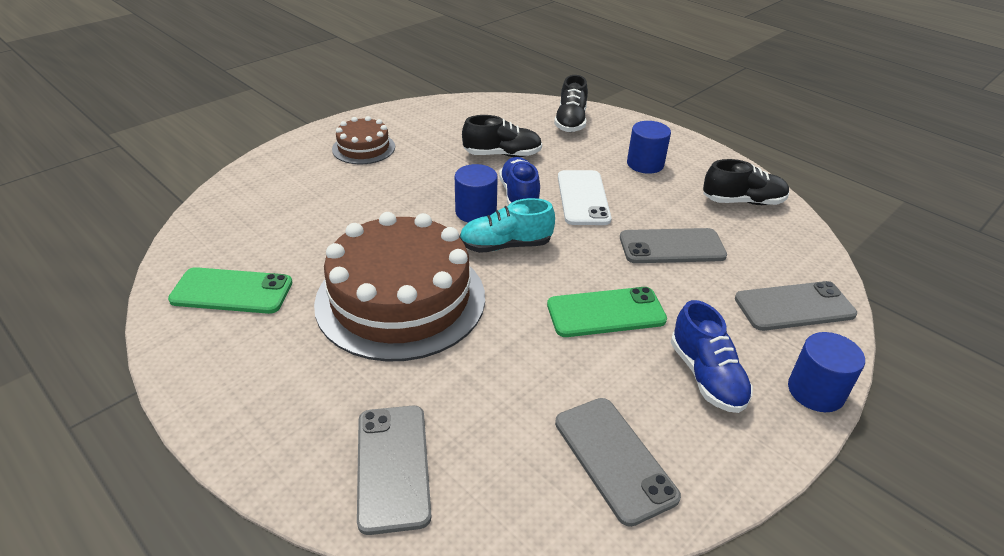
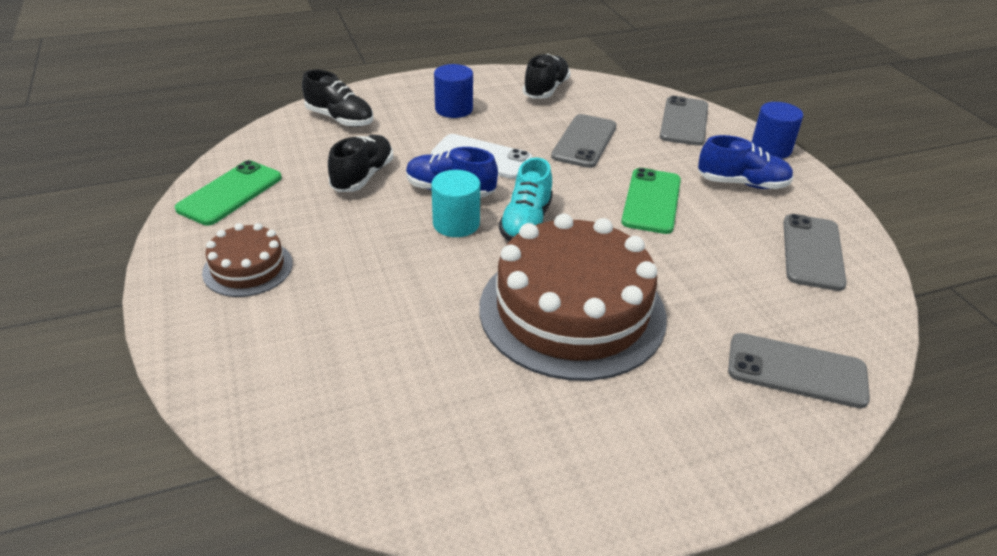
camera: 65 degrees left, 0 degrees up
(232, 291) = (483, 445): green phone -> green phone (230, 193)
(476, 212) = (456, 223): blue cylinder -> turquoise cylinder
(614, 459) = (812, 252): grey phone -> grey phone turned 75 degrees counterclockwise

